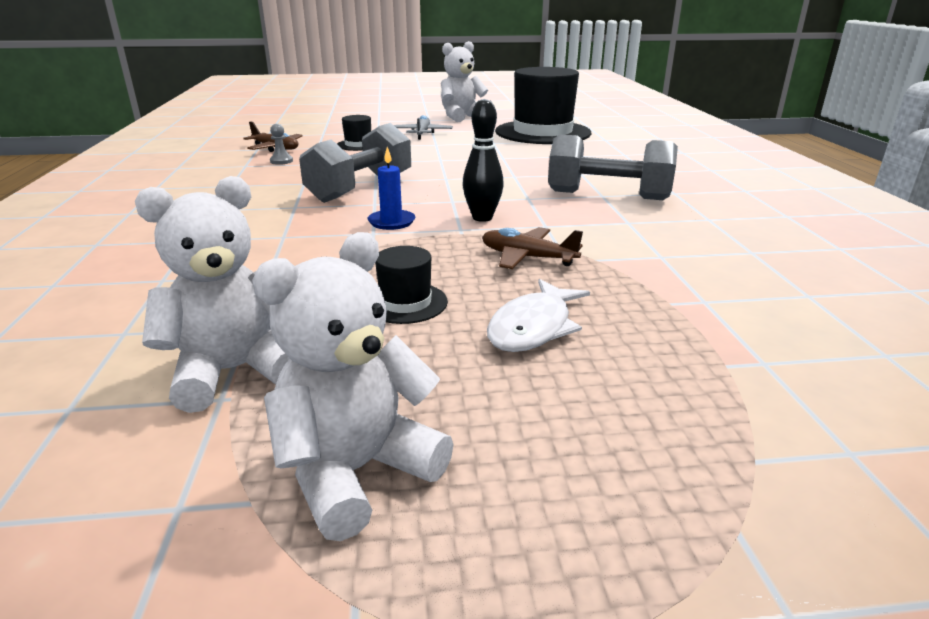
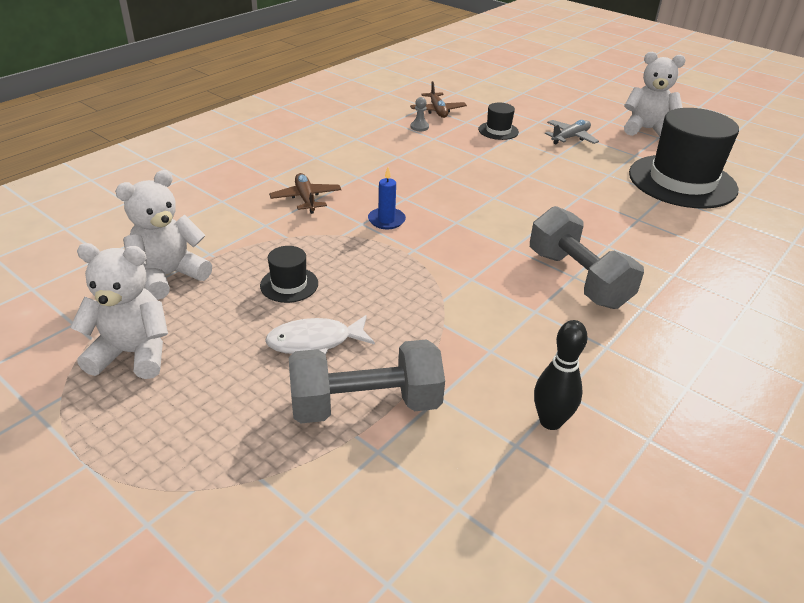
camera: 45 degrees right, 10 degrees up
(234, 371) = (169, 276): white teddy bear -> white teddy bear turned 60 degrees counterclockwise
(360, 188) = (421, 179): grey dumbbell -> grey dumbbell (365, 404)
(482, 218) = (445, 248): black bowling pin -> black bowling pin (550, 421)
(527, 257) = (406, 296): brown plane -> brown plane (306, 199)

